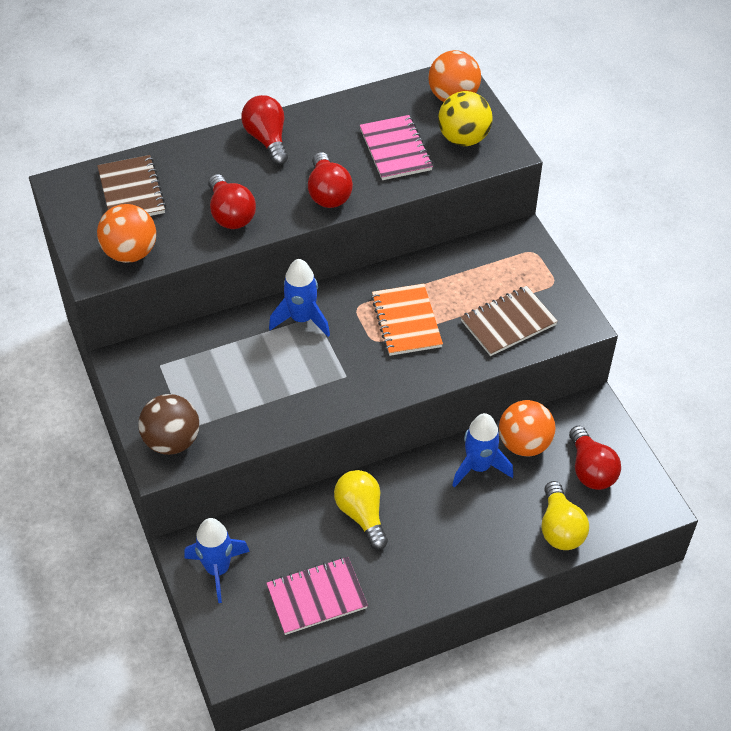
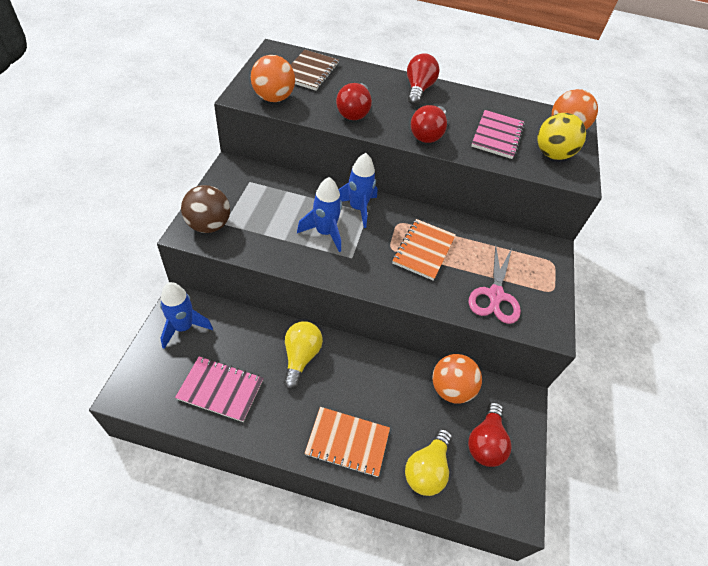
camera: 30 degrees right, 0 degrees up
(474, 556) = (347, 442): none -> orange notebook
(479, 467) = (405, 382): blue rocket -> blue rocket (325, 233)
(508, 323) = (495, 295): brown notebook -> pink scissors

